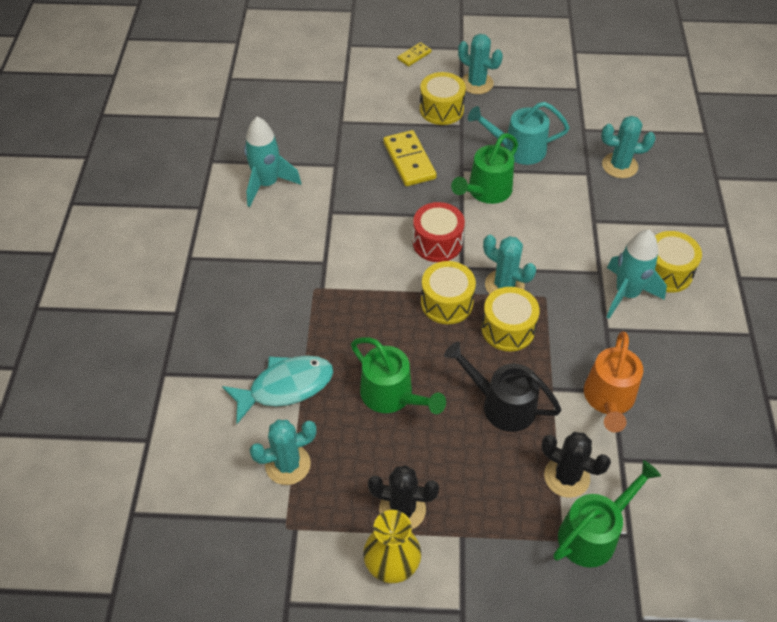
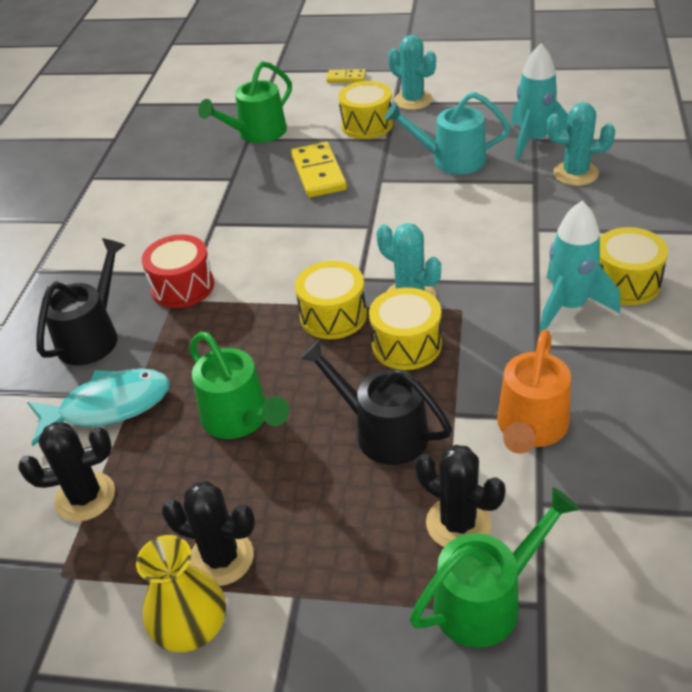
camera: 10 degrees right, 10 degrees down
(255, 322) = (93, 336): none -> black watering can
(267, 184) = (148, 198): turquoise rocket -> turquoise rocket (534, 141)
(288, 464) = (85, 497): turquoise cactus -> black cactus
(414, 56) = (346, 78): yellow domino -> yellow domino turned 45 degrees clockwise
(437, 242) = (335, 253): red drum -> red drum (182, 287)
(485, 191) = (404, 201): green watering can -> green watering can (256, 133)

